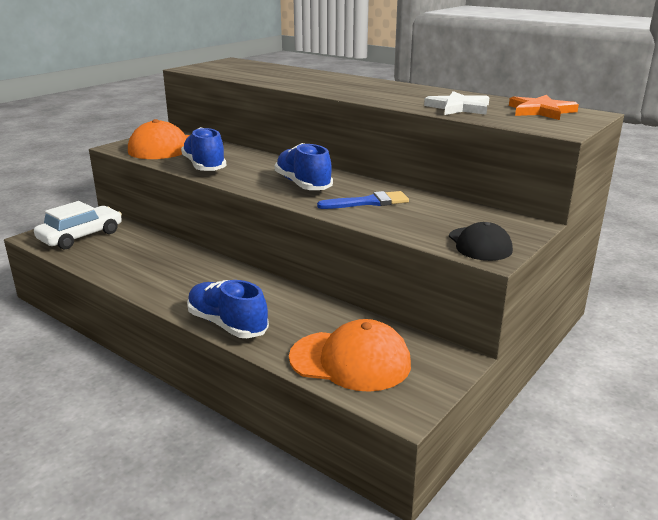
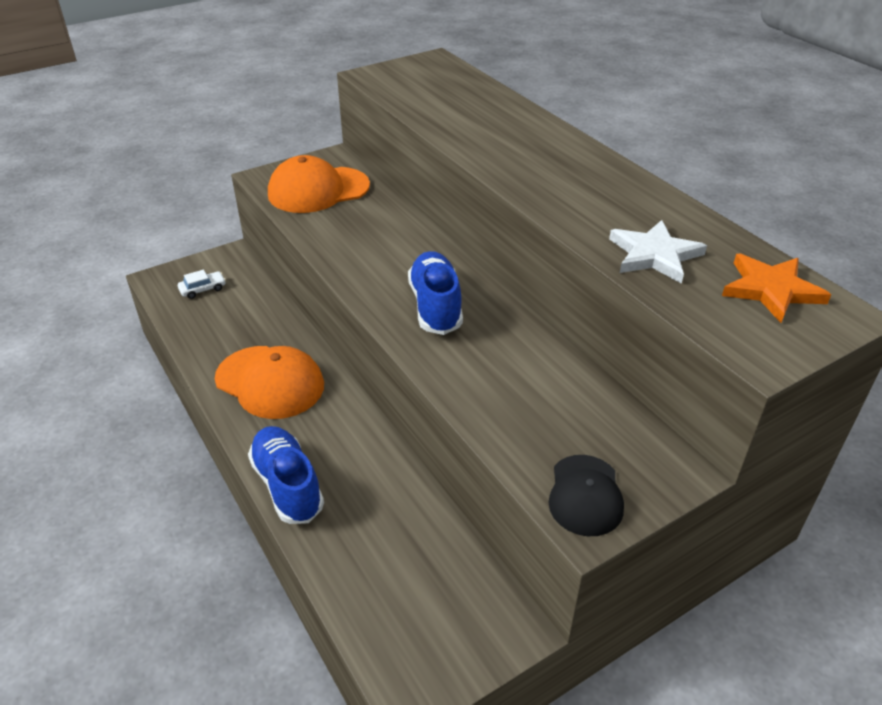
camera: 20 degrees right, 15 degrees up
(81, 236) = (203, 289): white car -> white car, size x0.48
(204, 166) = (339, 240): blue shoe -> none
(350, 360) = (391, 589): orange cap -> orange cap (270, 382)
(369, 202) = (496, 365): blue brush -> none

